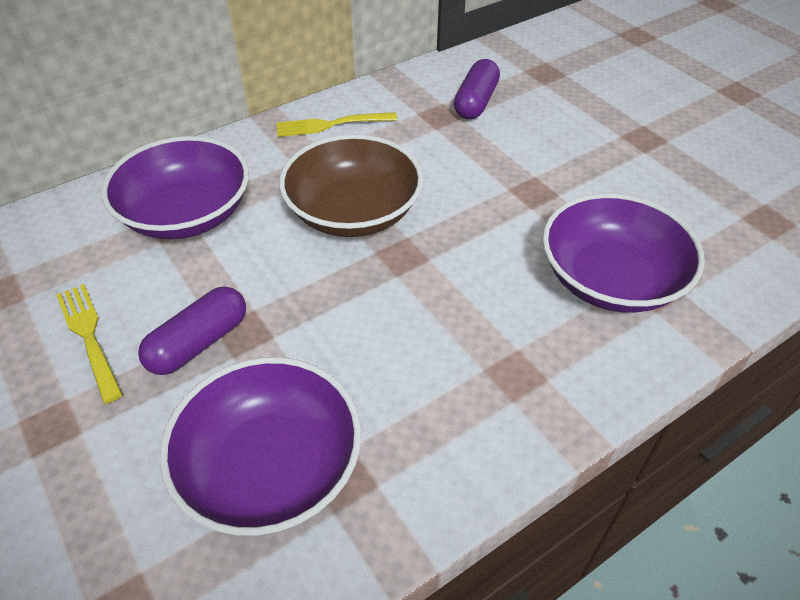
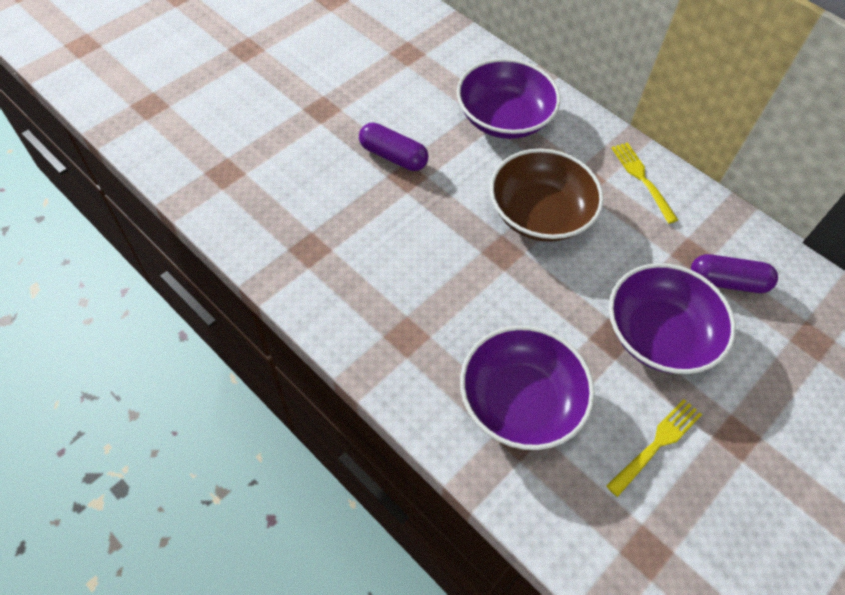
camera: 75 degrees right, 10 degrees up
(89, 337) = (385, 104): yellow fork -> yellow fork (657, 444)
(270, 467) = (312, 213): purple bowl -> purple bowl (659, 334)

